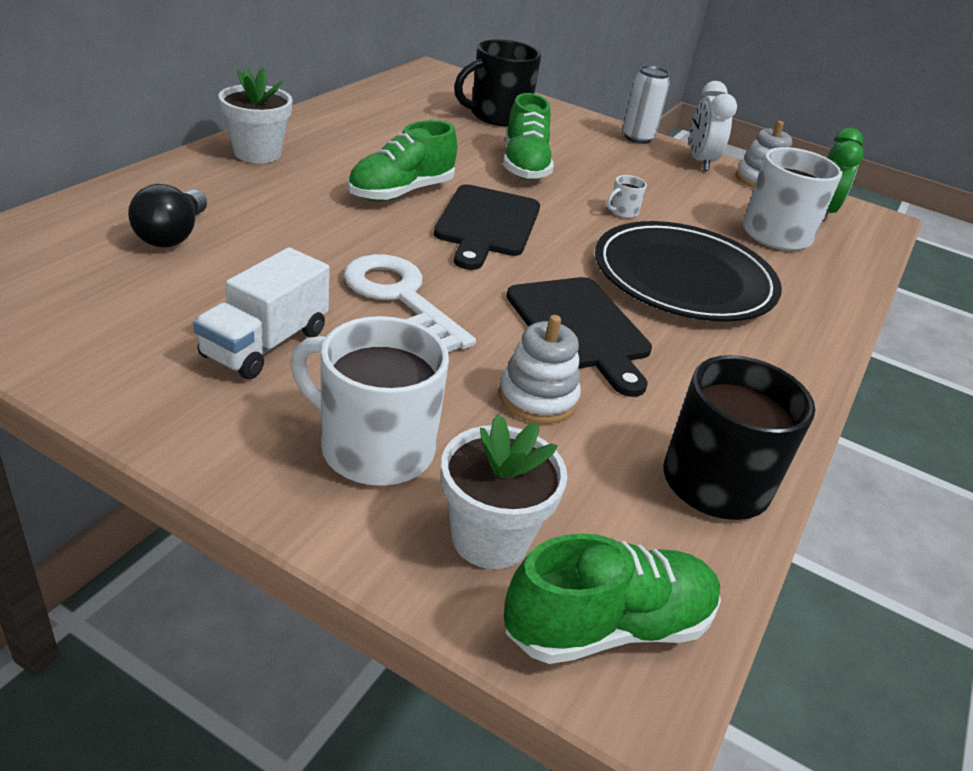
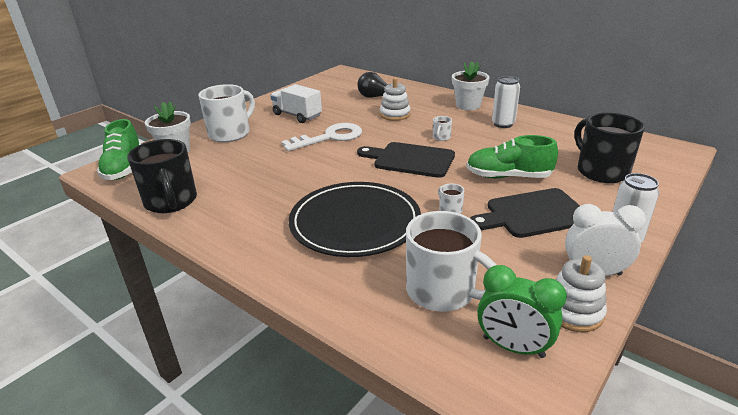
camera: 105 degrees right, 5 degrees down
(349, 141) = (503, 124): none -> white can
(401, 192) = (441, 137): green shoe -> white mug
(537, 398) = (246, 164): white stacking toy -> white stacking toy (395, 114)
(580, 328) = (299, 179): black cutting board -> black cutting board (533, 214)

